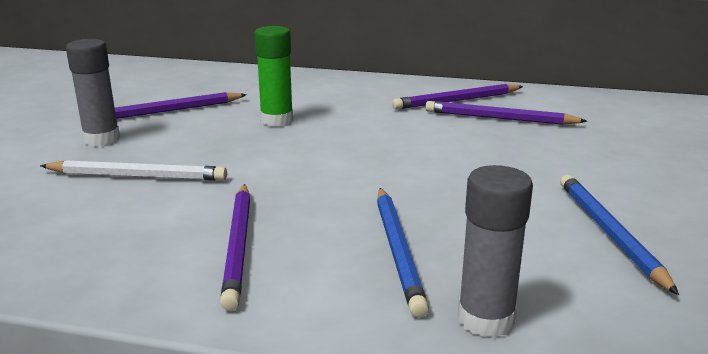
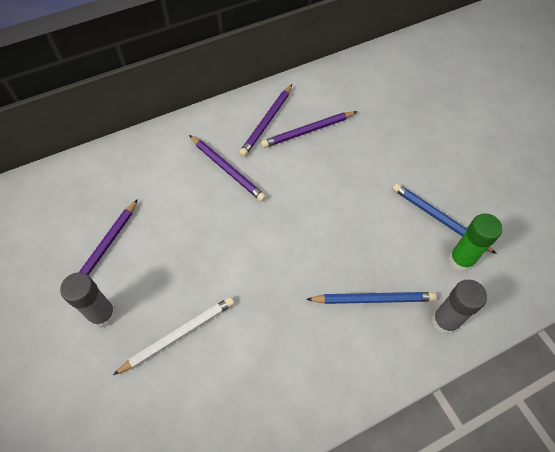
camera: 40 degrees left, 35 degrees up
(238, 245) = (303, 352): purple pencil -> purple pencil (227, 169)
(277, 120) = (187, 215): green glue stick -> green glue stick (461, 260)
(397, 250) = (373, 299): blue pencil -> blue pencil turned 45 degrees counterclockwise

